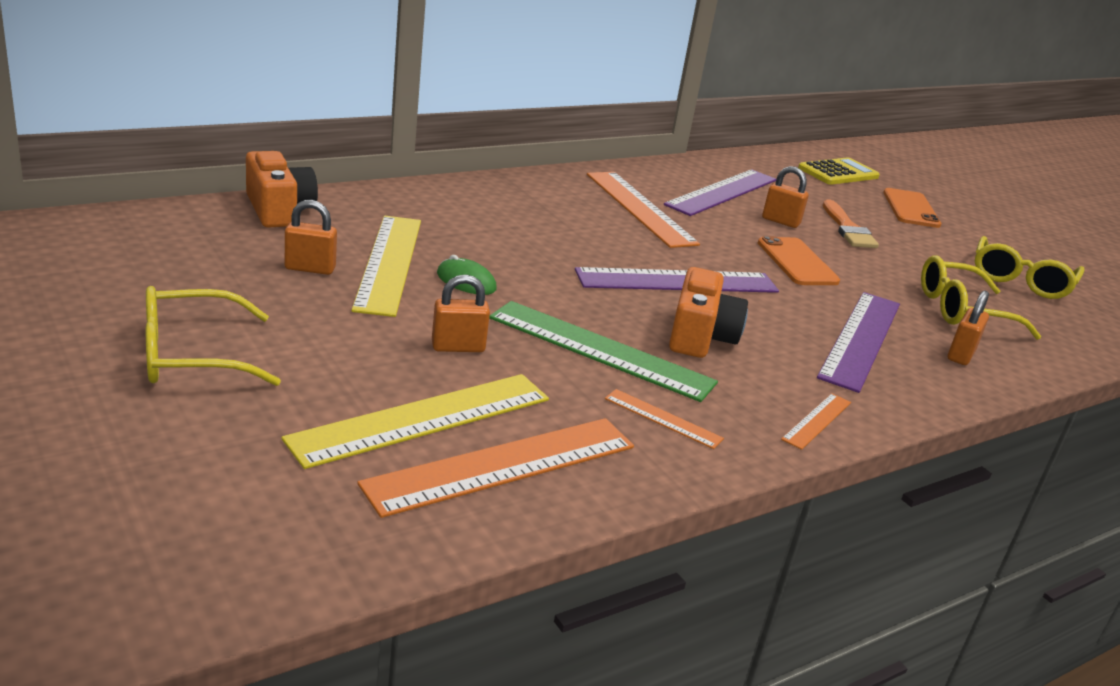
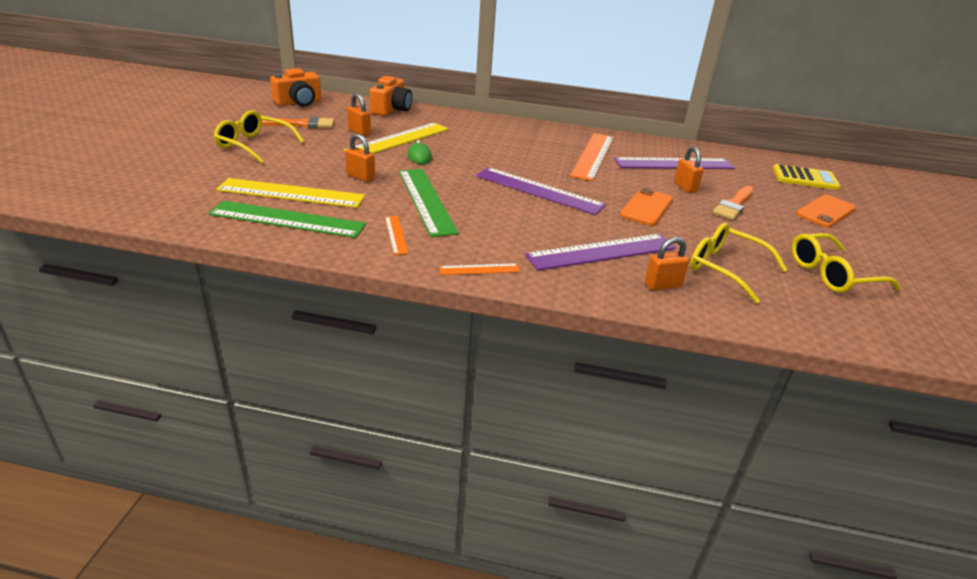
camera: 45 degrees right, 5 degrees up
(193, 284) = (302, 124): none -> orange brush
(503, 465) = (287, 219): orange ruler -> green ruler
(700, 336) = (495, 215): orange camera -> orange camera (299, 102)

